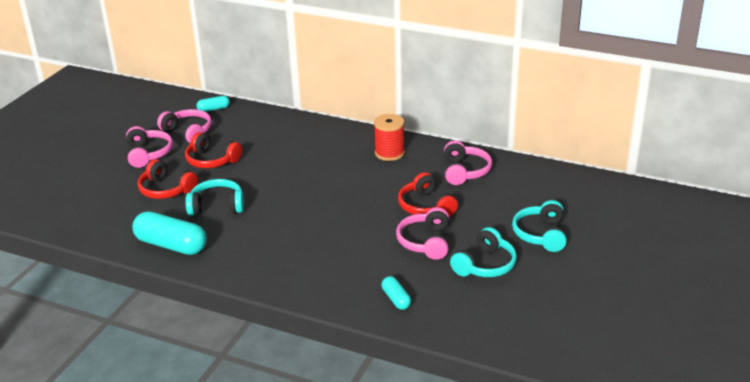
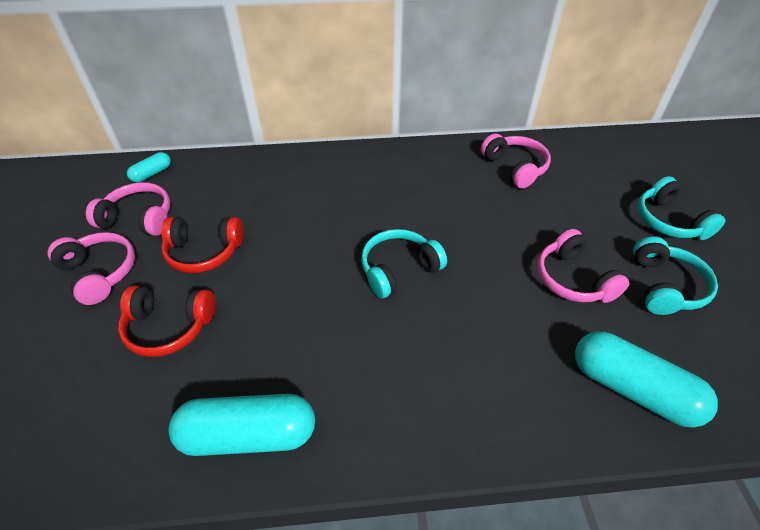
camera: 30 degrees left, 15 degrees up
(217, 206) = (267, 327): turquoise headphones -> turquoise headphones (399, 269)
(389, 153) = (416, 170): red spool -> none
(396, 299) = (632, 389): turquoise capsule -> turquoise capsule, size x1.98
(426, 206) = (523, 228): red headphones -> none

